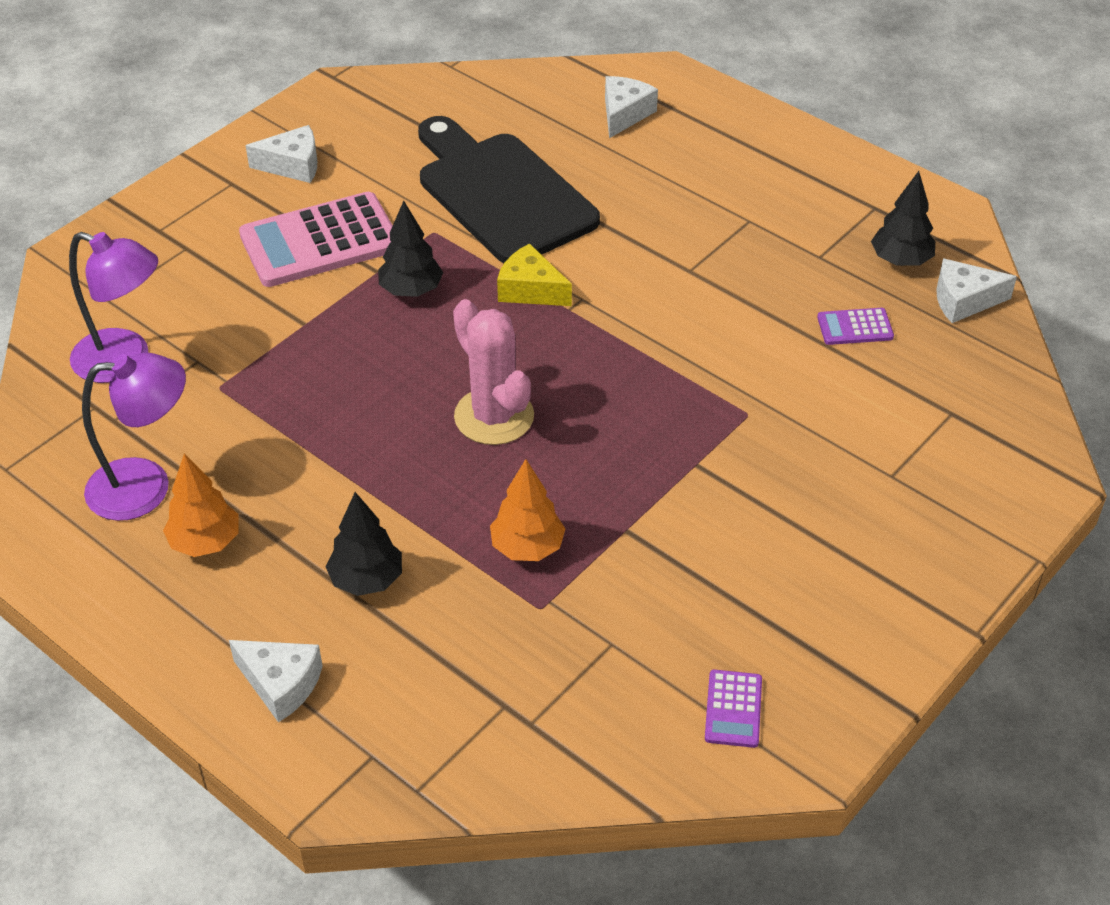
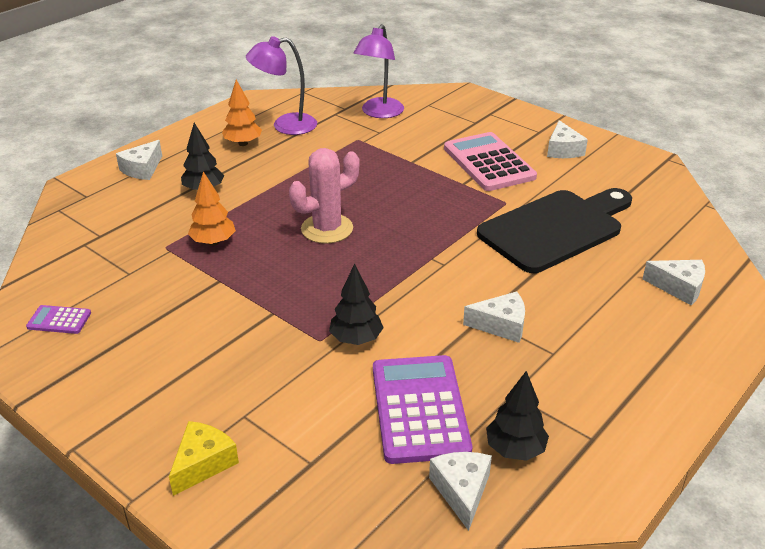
camera: 90 degrees right, 10 degrees down
(146, 487) = (285, 126): purple lamp -> purple lamp turned 90 degrees clockwise
(411, 290) = (445, 196): black tree -> black tree (356, 339)
(530, 290) = (451, 242): yellow cheese -> yellow cheese (203, 464)
(704, 256) = (501, 325): none -> white cheese
(855, 327) = (420, 409): purple calculator -> purple calculator, size x2.18

